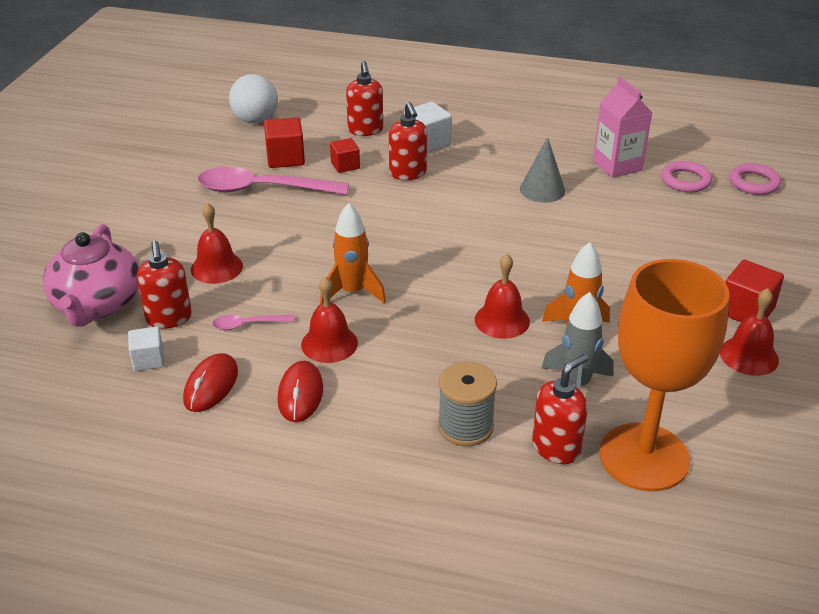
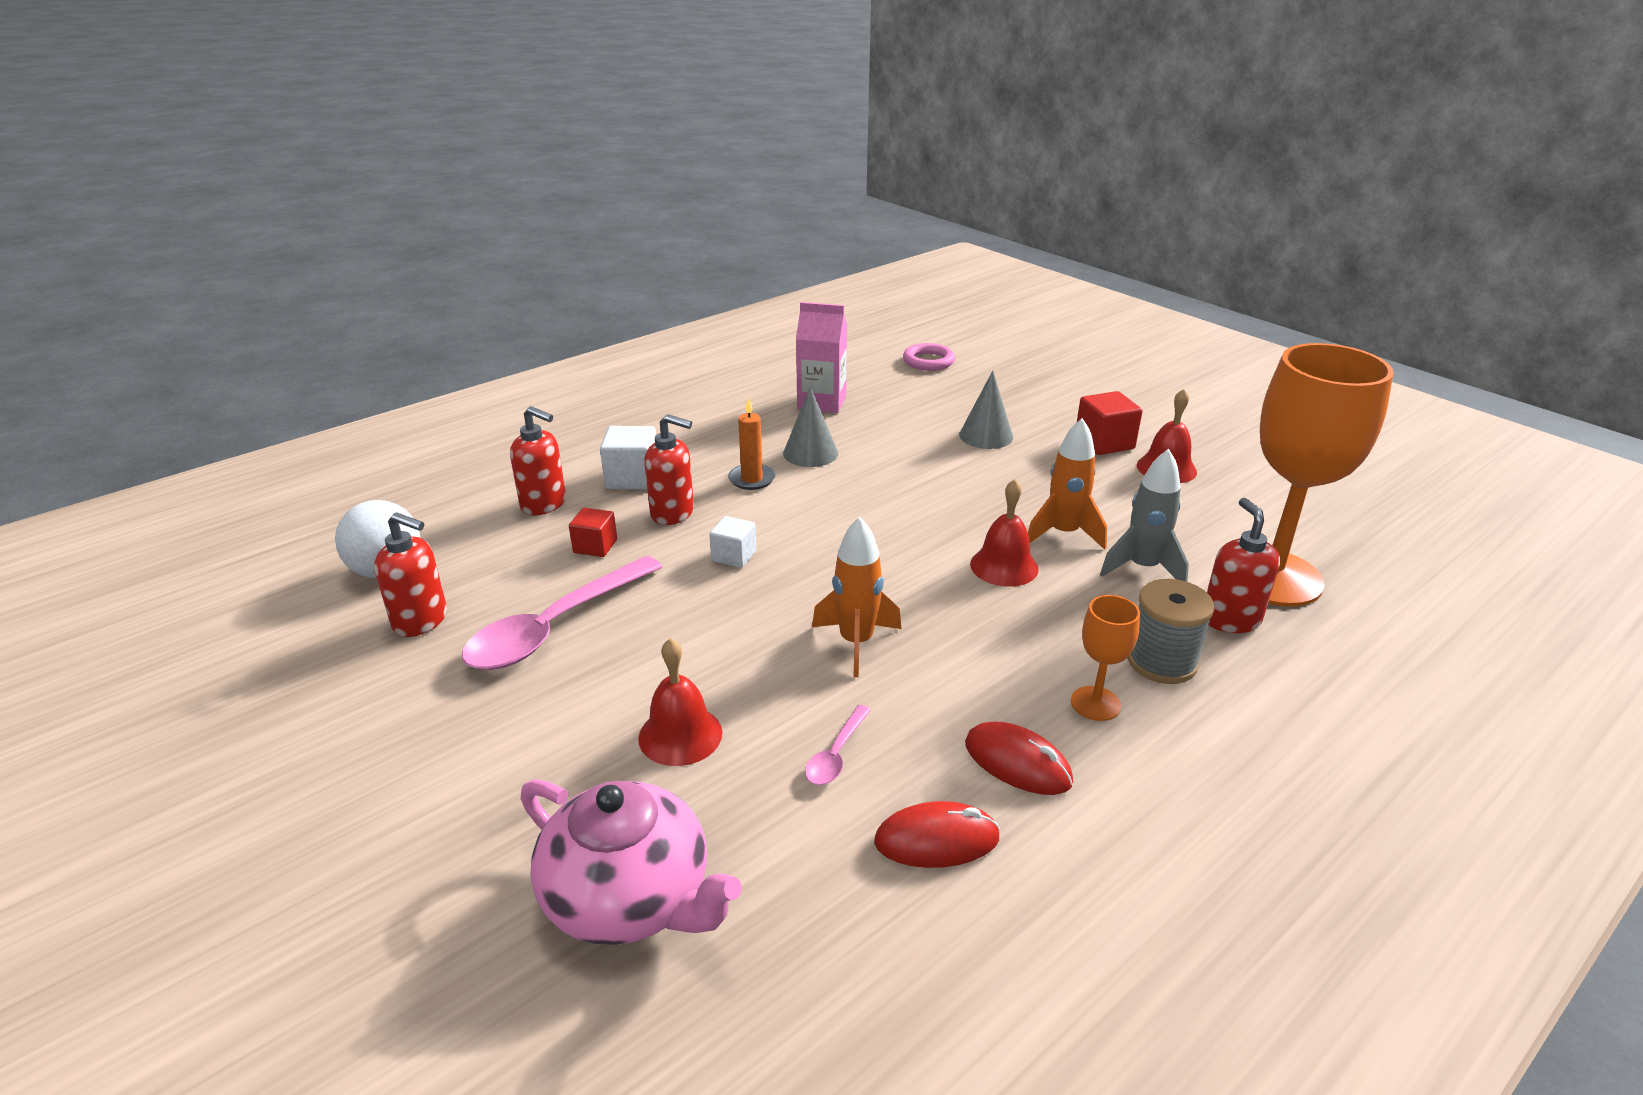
camera: 55 degrees left, 5 degrees down
(148, 360) = (824, 886): white cube -> white cube (734, 556)
(169, 318) = (747, 827): red soap dispenser -> red soap dispenser (421, 621)
(211, 386) = (936, 840): red mouse -> red mouse turned 60 degrees counterclockwise
(285, 158) = (513, 582): red cube -> none
(329, 343) = (938, 700): red bell -> none
(388, 409) = (1095, 703): none -> orange goblet
(480, 182) = (752, 479): none -> orange candle
(672, 251) = (986, 436): none -> grey cone
(685, 180) = (887, 385): pink ring -> none

